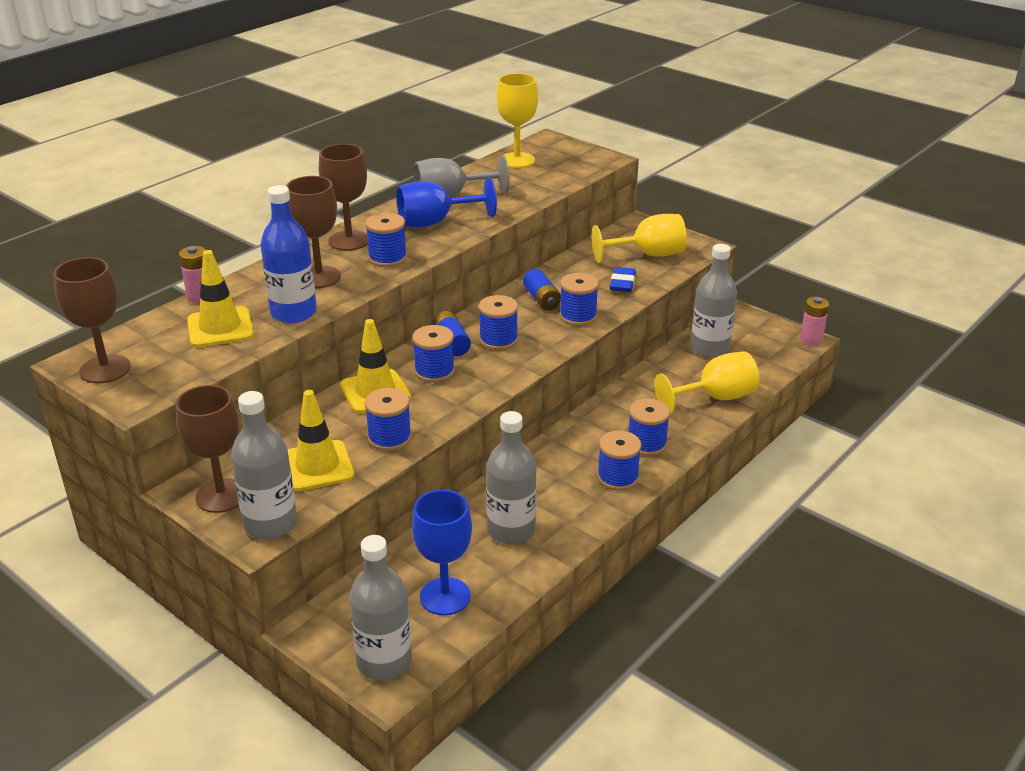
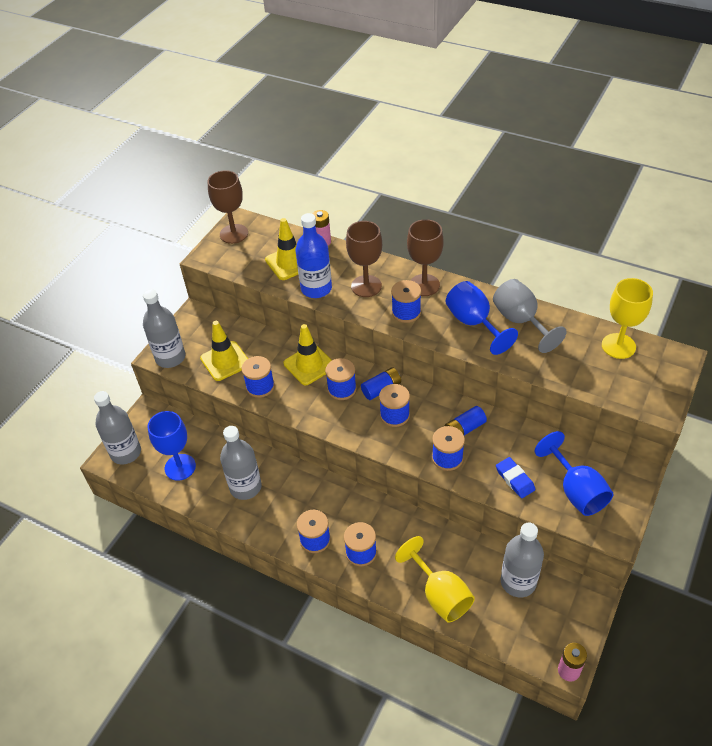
camera: 80 degrees right, 15 degrees up
(221, 496) = (191, 329): brown goblet -> none
(622, 283) = (515, 479): blue eraser -> blue eraser turned 60 degrees clockwise
(648, 255) = (576, 490): yellow goblet -> blue goblet

